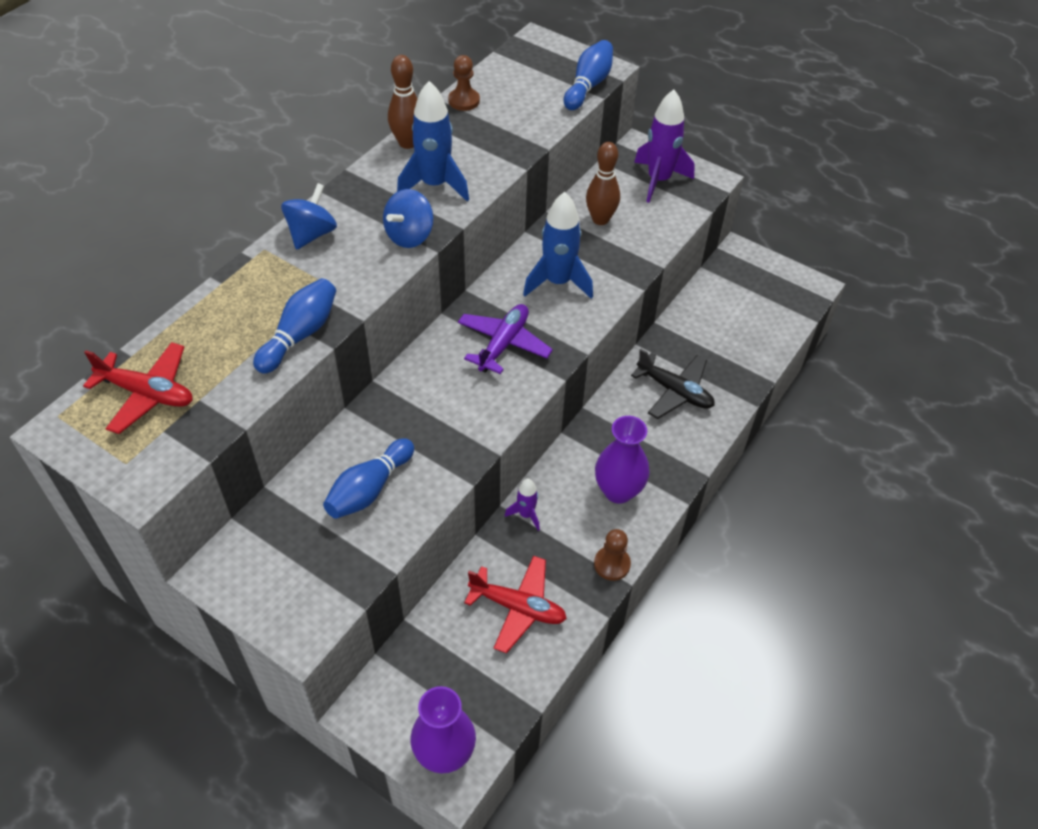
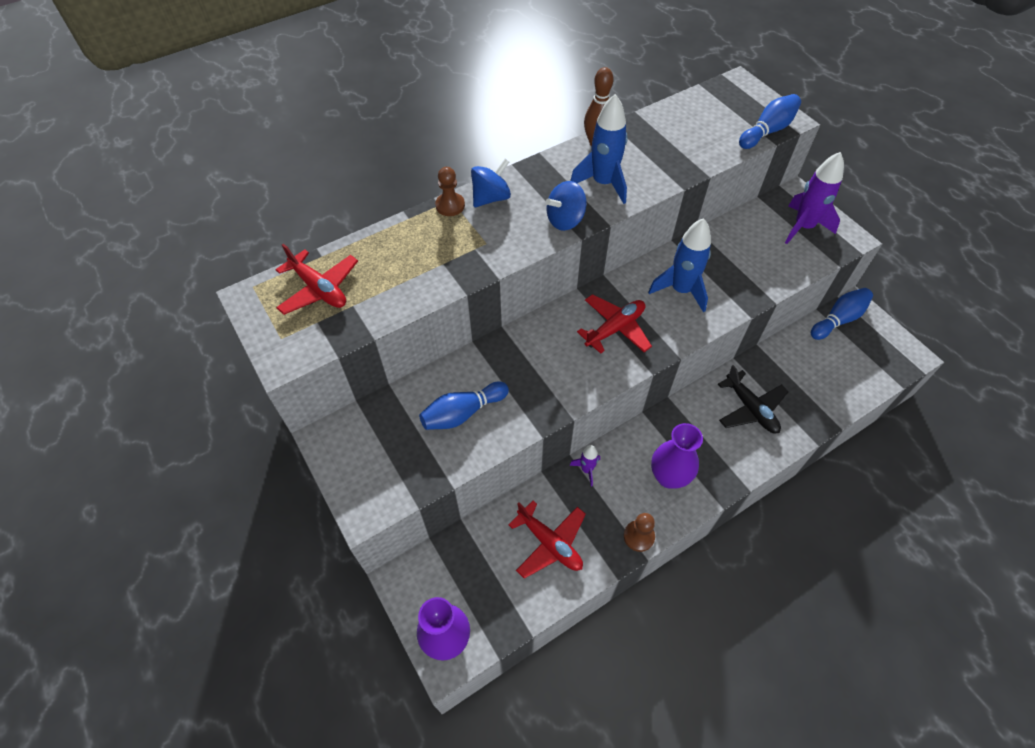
camera: 25 degrees right, 5 degrees up
(300, 335) = (447, 277): blue bowling pin -> blue bowling pin (838, 320)
(464, 101) = (656, 119): brown pawn -> brown pawn (450, 205)
(503, 344) = (615, 328): purple plane -> red plane
(600, 219) = (738, 247): brown bowling pin -> none

